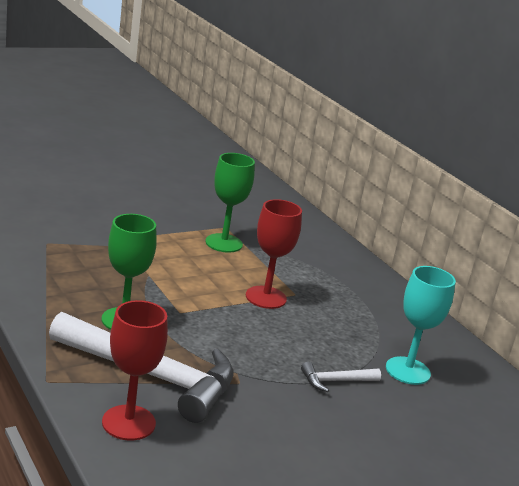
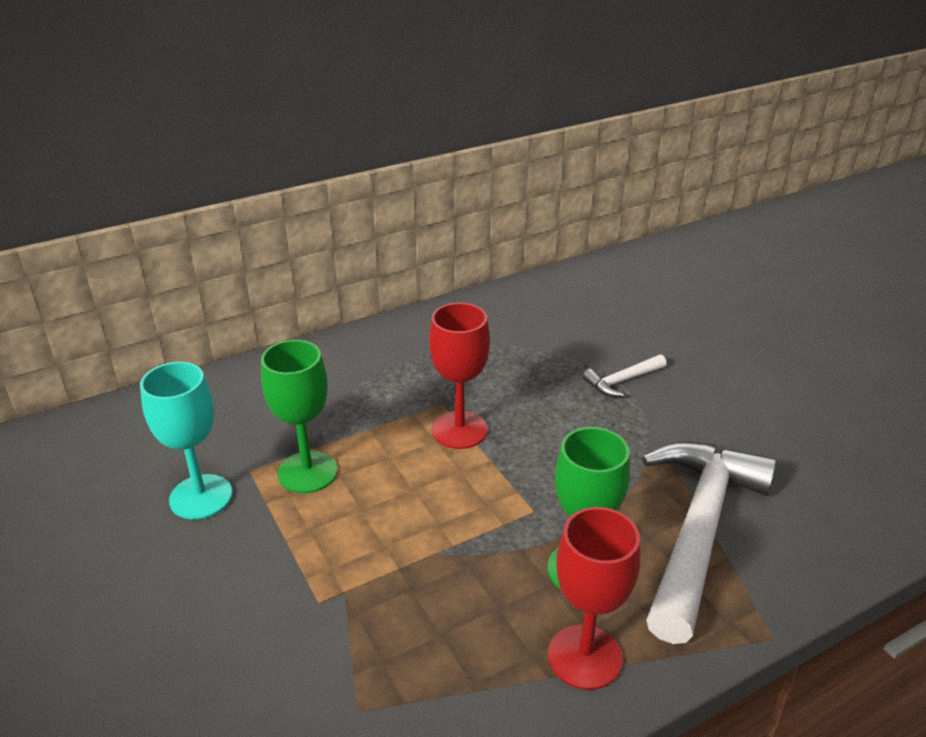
camera: 85 degrees left, 10 degrees up
(128, 423) = (804, 543): red goblet -> red goblet (584, 657)
(336, 381) = (622, 381): white hammer -> white hammer turned 75 degrees clockwise
(407, 371) = (575, 332): turquoise goblet -> turquoise goblet (201, 497)

